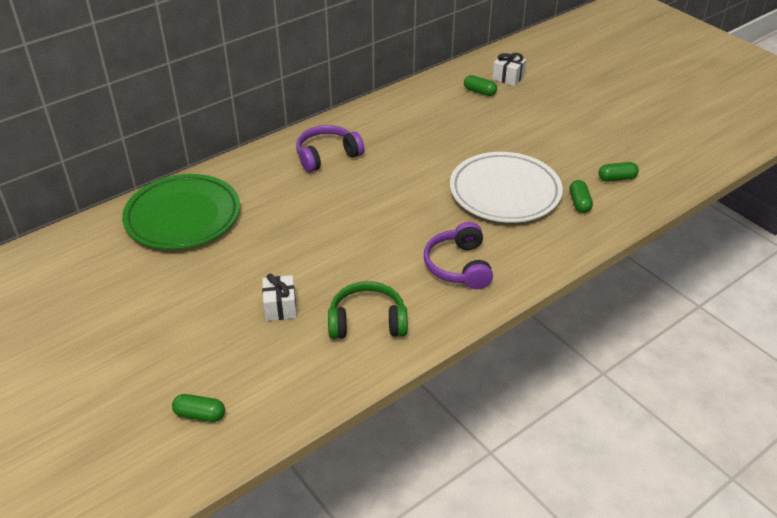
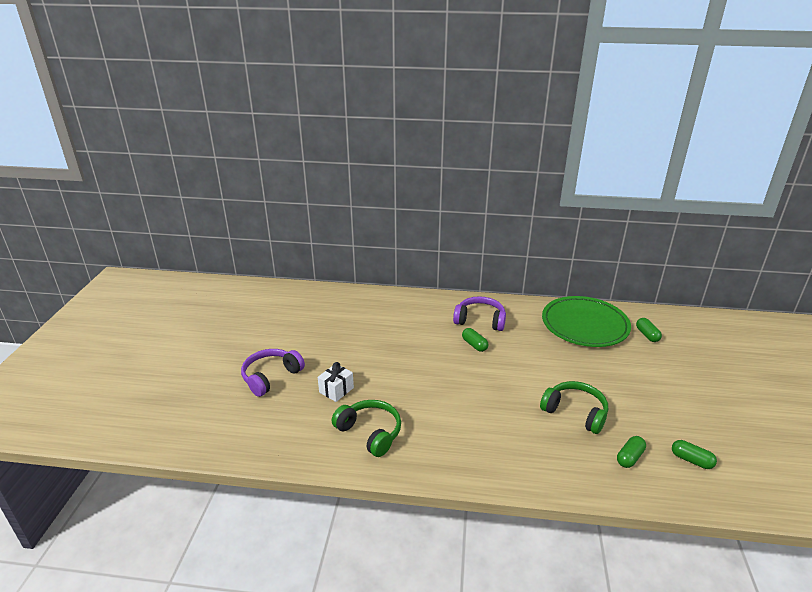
camera: 45 degrees right, 10 degrees down
(183, 217) = (356, 310): green plate -> green plate (584, 325)
(200, 414) = (222, 418): green capsule -> green capsule (474, 345)
(458, 266) = (473, 439): purple headphones -> purple headphones (271, 377)
(505, 192) = (575, 412): white plate -> green headphones
(508, 78) = (685, 337): white gift -> none

